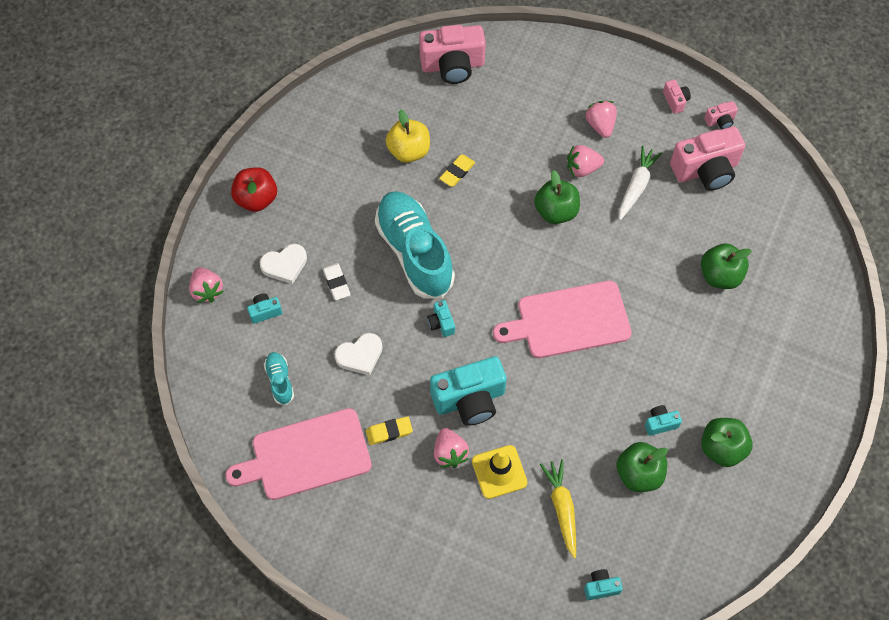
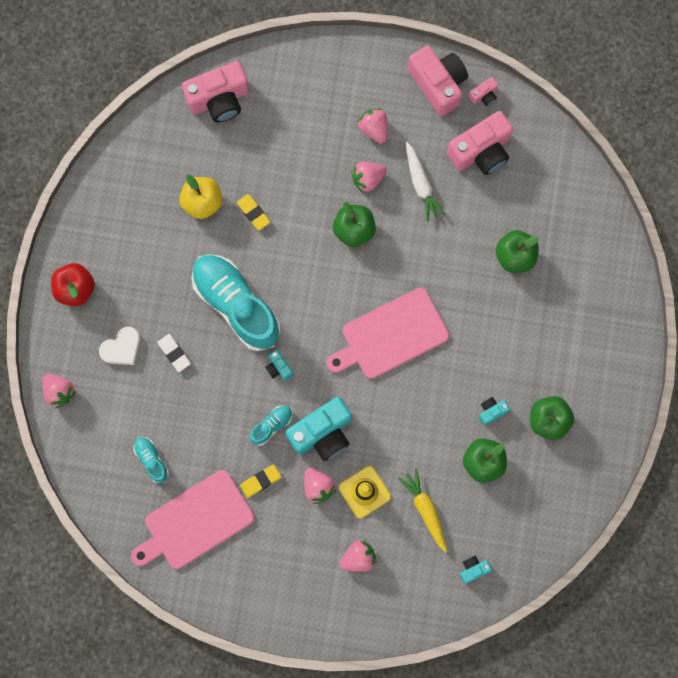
camera: 15 degrees left, 15 degrees up
(265, 311) = (118, 398): turquoise camera -> none
(360, 355) = (215, 417): white heart -> none
(417, 378) = (271, 426): none -> turquoise shoe
(457, 172) = (253, 213): yellow eraser -> yellow eraser turned 60 degrees counterclockwise
(474, 540) = (358, 557): none -> pink strawberry
(636, 186) = (421, 184): white carrot -> white carrot turned 150 degrees clockwise
(675, 101) = (438, 84): pink camera -> pink camera, size x2.19

